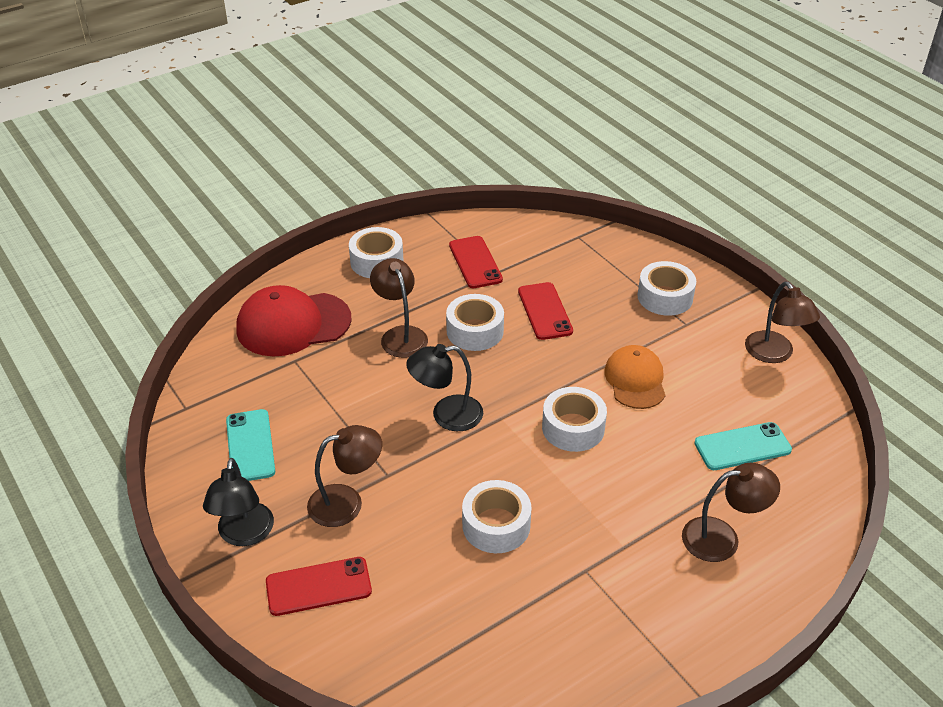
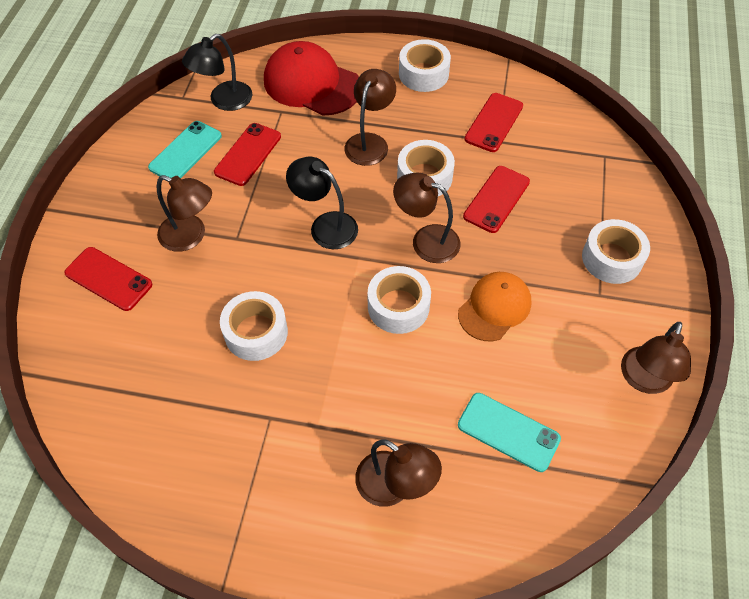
camera: 45 degrees right, 15 degrees up
(244, 534) = (113, 209): black lamp -> black lamp (224, 101)
(310, 410) = (248, 154): none -> red phone
(533, 371) = (426, 240): none -> brown lamp

